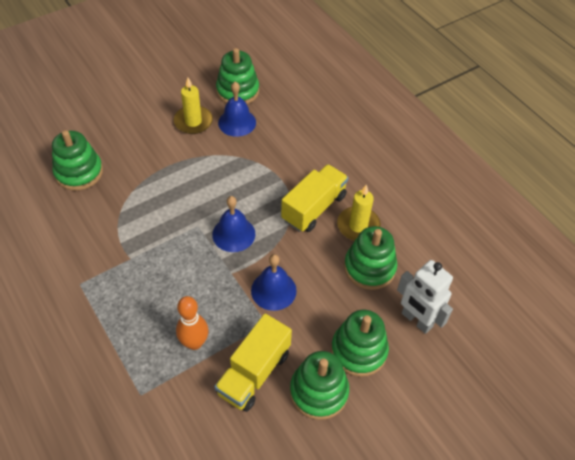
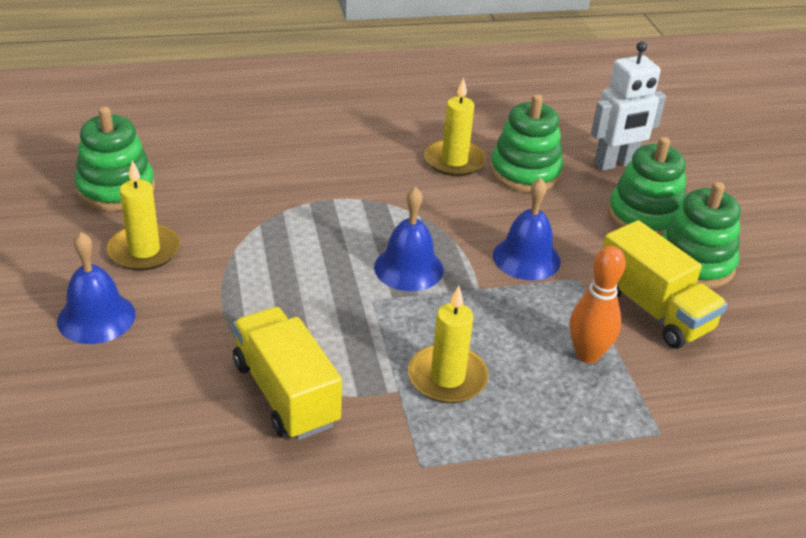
camera: 70 degrees left, 15 degrees down
(79, 172) = (155, 417): green stacking toy -> none
(148, 278) = (447, 377): none -> yellow candle
(237, 122) = (185, 208): blue bell -> blue bell (96, 317)
(314, 208) = (403, 186): yellow truck -> yellow truck (286, 393)

